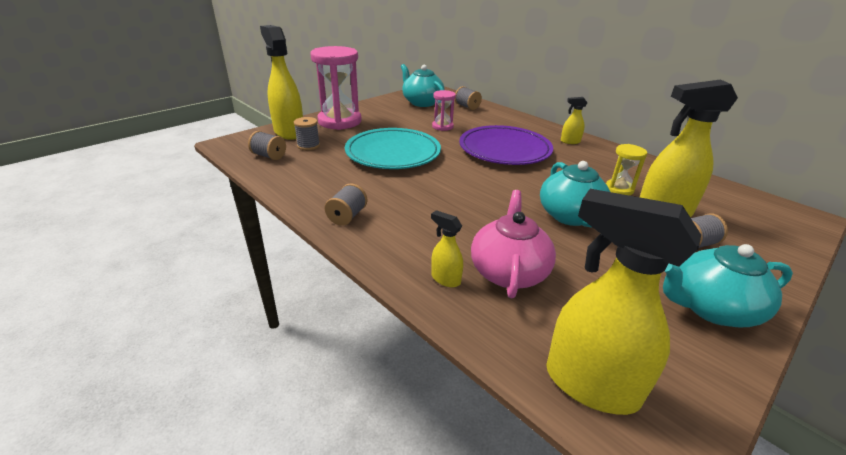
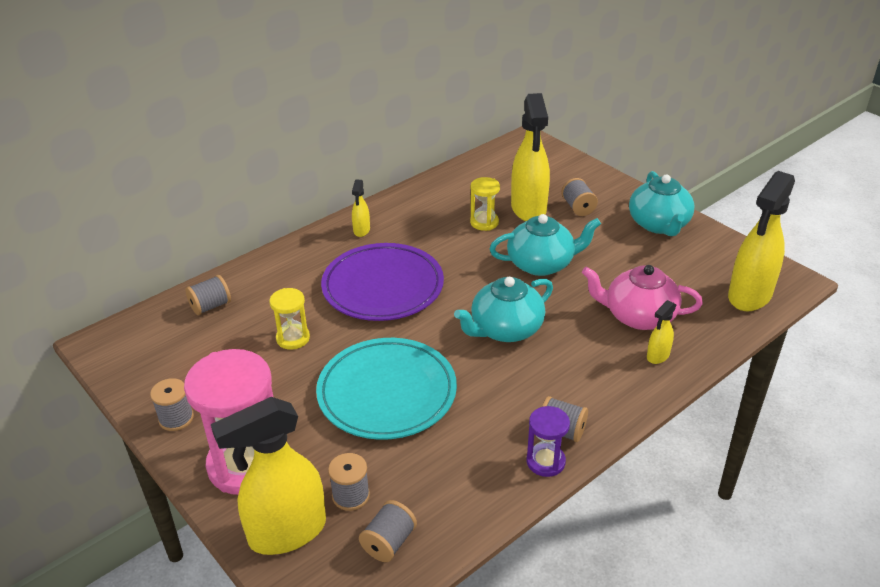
camera: 85 degrees left, 5 degrees up
(316, 208) = (545, 462): none -> purple hourglass
(376, 106) = (176, 418): none -> grey spool
(422, 102) = (175, 357): turquoise teapot -> turquoise teapot (505, 329)
(442, 126) = (293, 338): pink hourglass -> yellow hourglass

